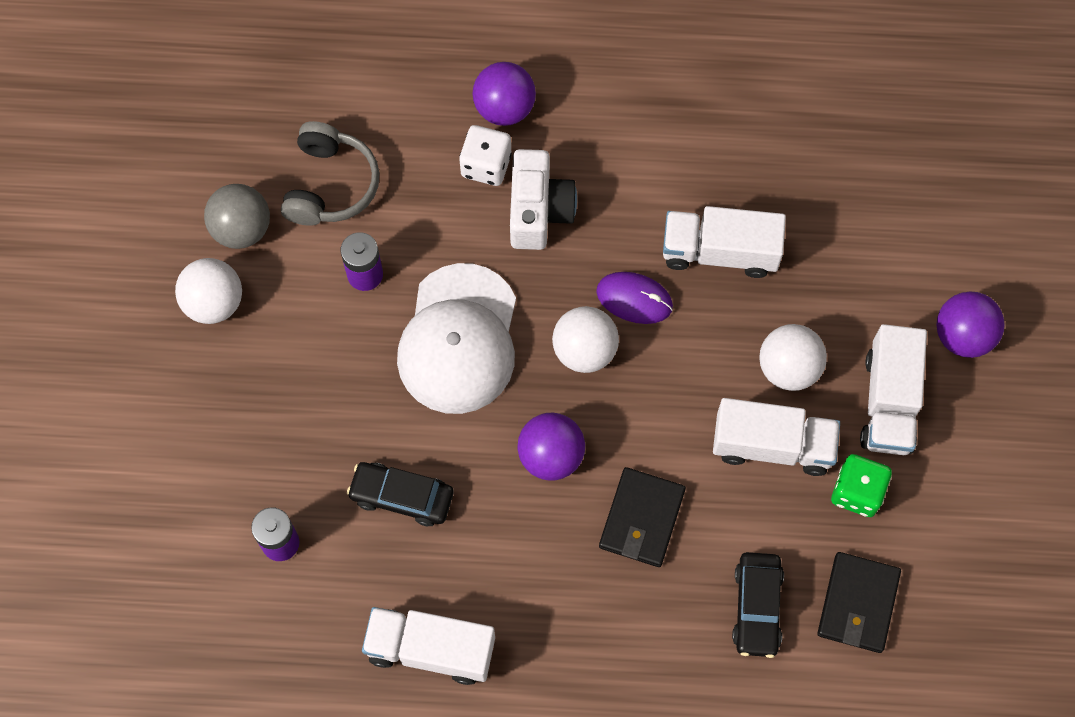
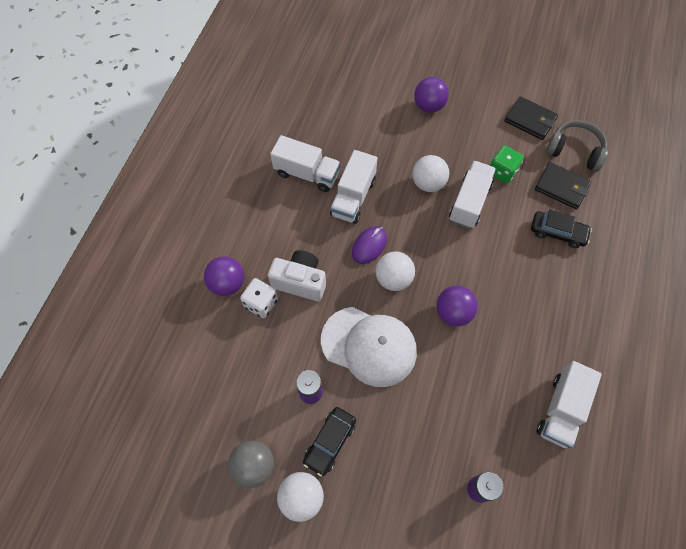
camera: 75 degrees left, 5 degrees down
(330, 185) = (242, 400): grey headphones -> grey headphones (574, 151)
(402, 496) = (462, 404): black car -> black car (330, 442)
(641, 518) = (499, 275): black wallet -> black wallet (530, 120)
(888, 402) = (456, 145): white truck -> white truck (307, 174)

